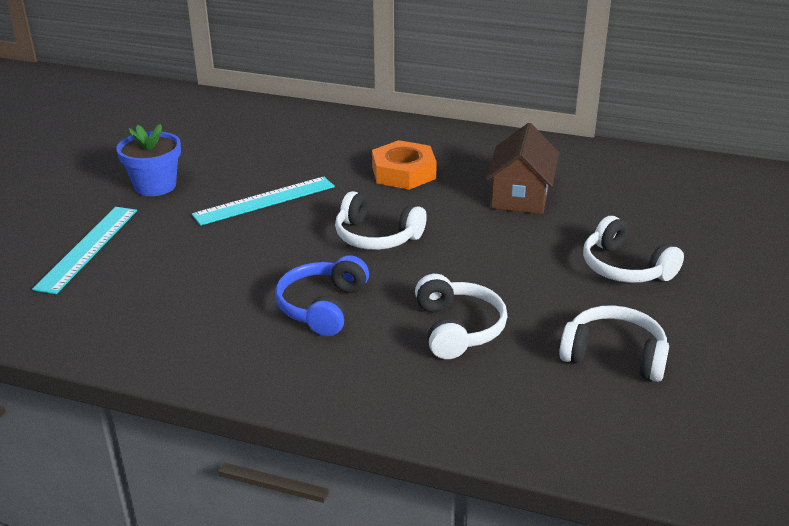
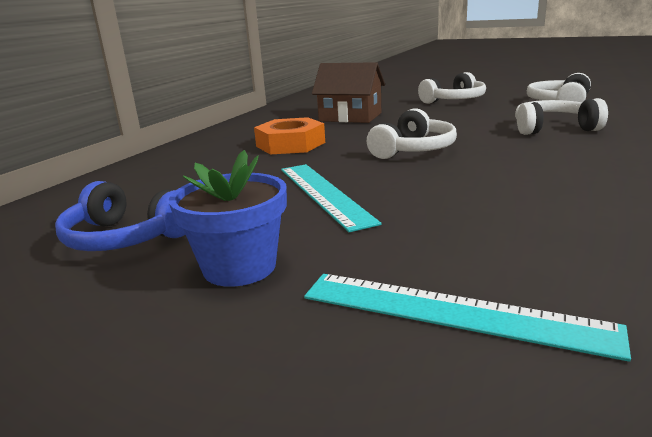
camera: 80 degrees left, 10 degrees down
(323, 307) = (547, 163): blue headphones -> blue headphones (126, 238)

